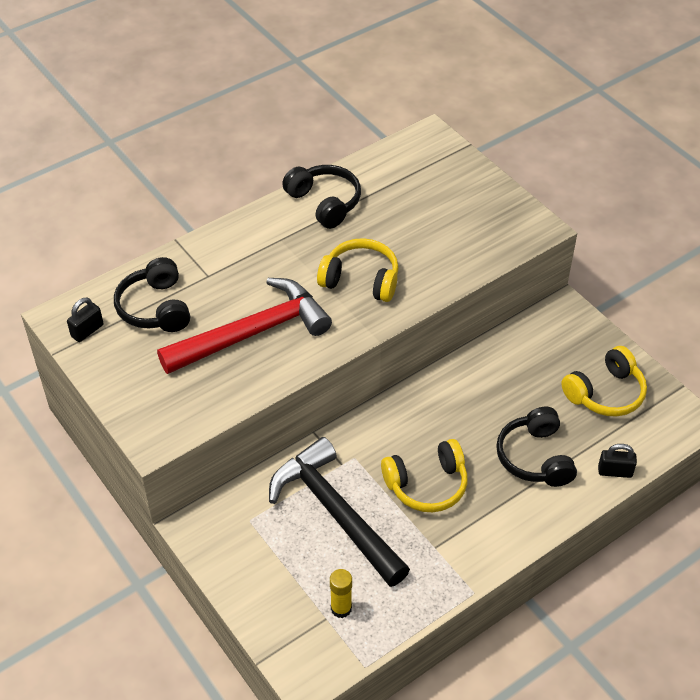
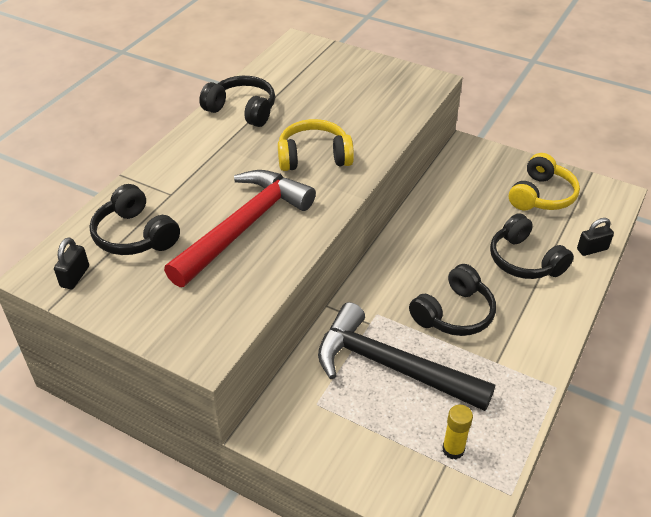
camera: 25 degrees left, 5 degrees down
(427, 485) = (454, 313): yellow headphones -> black headphones

